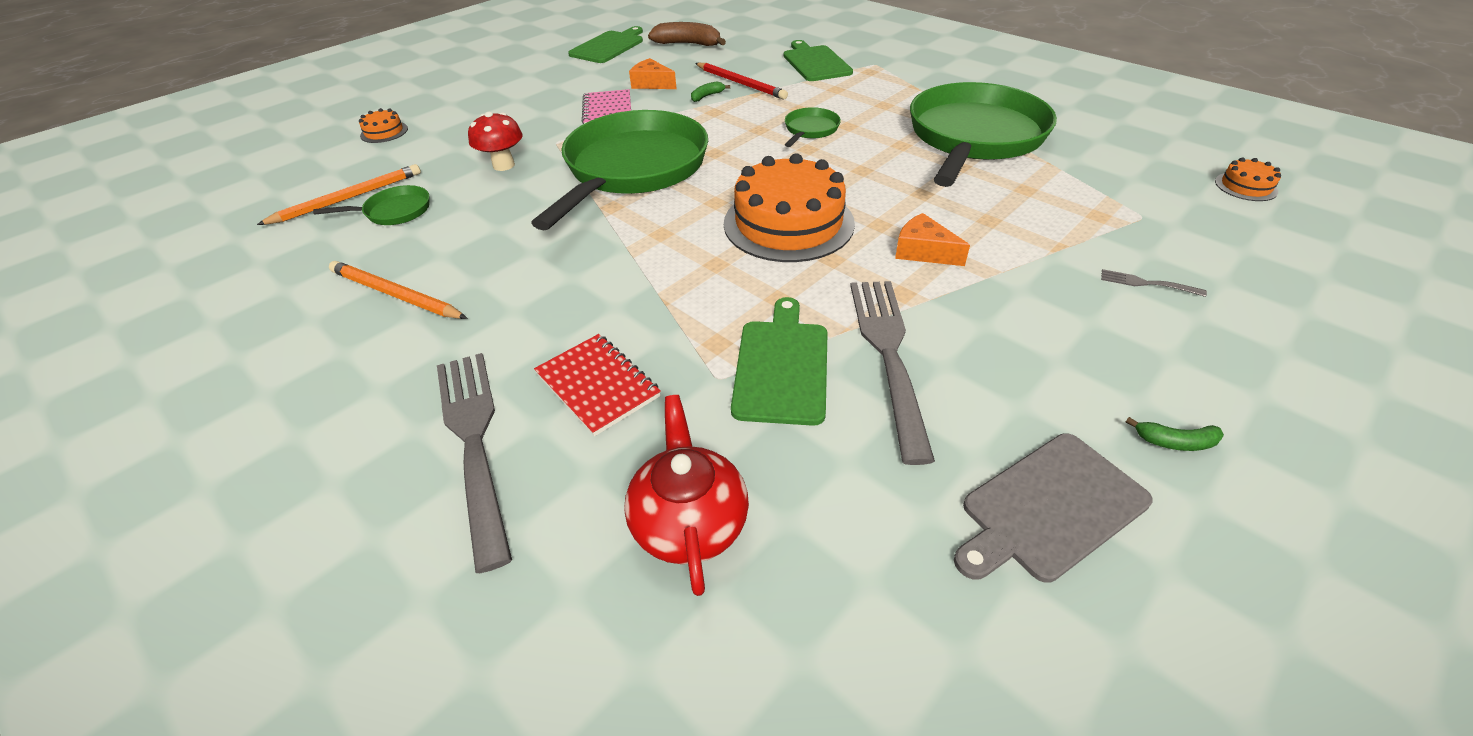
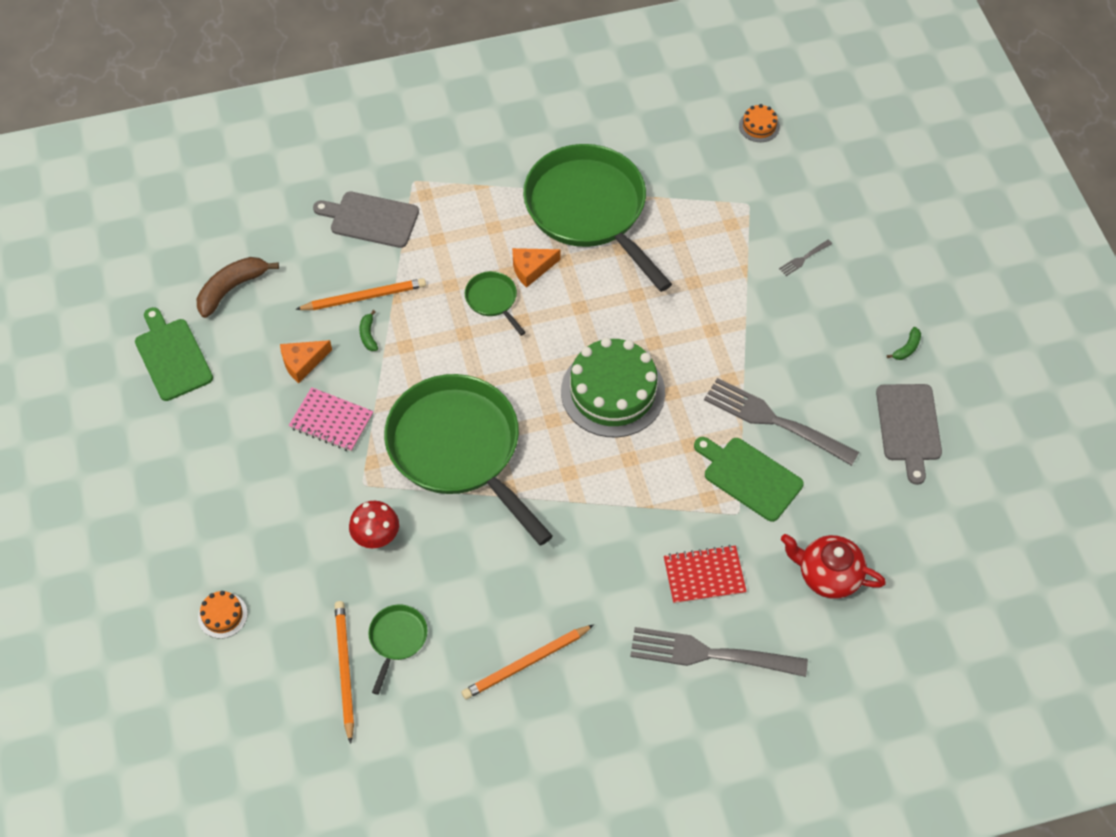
camera: 60 degrees left, 15 degrees up
(741, 83) = (364, 297): red pencil -> orange pencil
(788, 223) = (612, 392): orange cake -> green cake
(815, 63) = (370, 219): green cutting board -> grey cutting board
(923, 251) = (698, 340): orange cheese -> orange cheese (531, 269)

